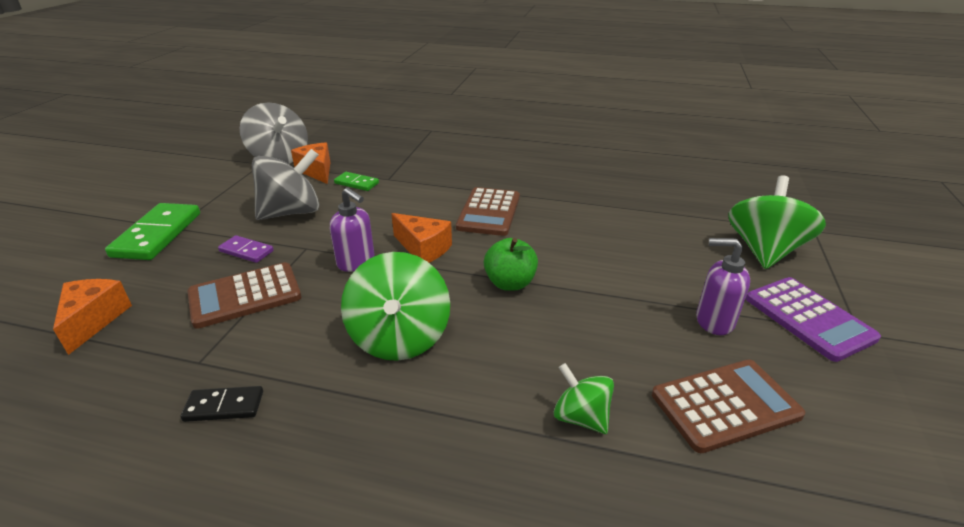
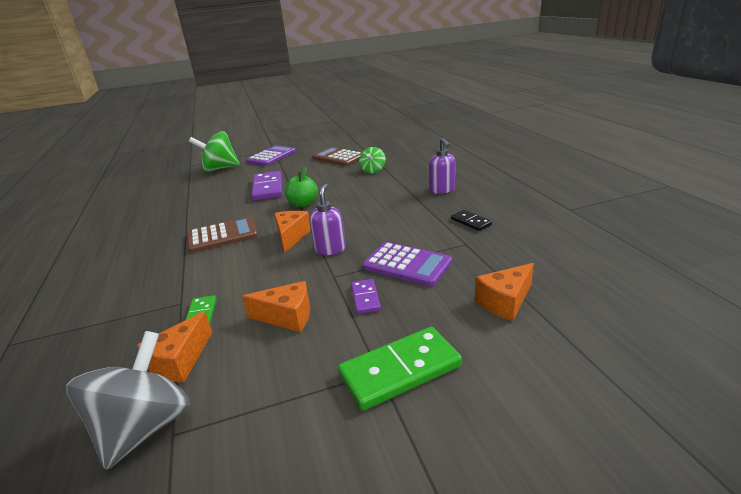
camera: 120 degrees left, 5 degrees down
(245, 295) = (407, 264): brown calculator -> purple calculator
(292, 212) = (287, 316): grey spinning top -> orange cheese
(399, 338) = (377, 209): green spinning top -> none
(613, 271) = (268, 188): none -> purple domino
(714, 321) = (290, 166): purple soap dispenser -> purple soap dispenser (442, 190)

